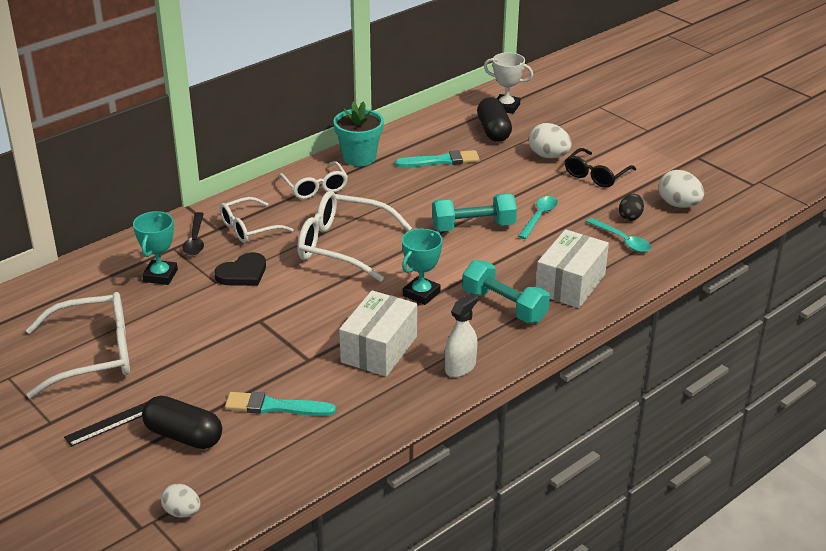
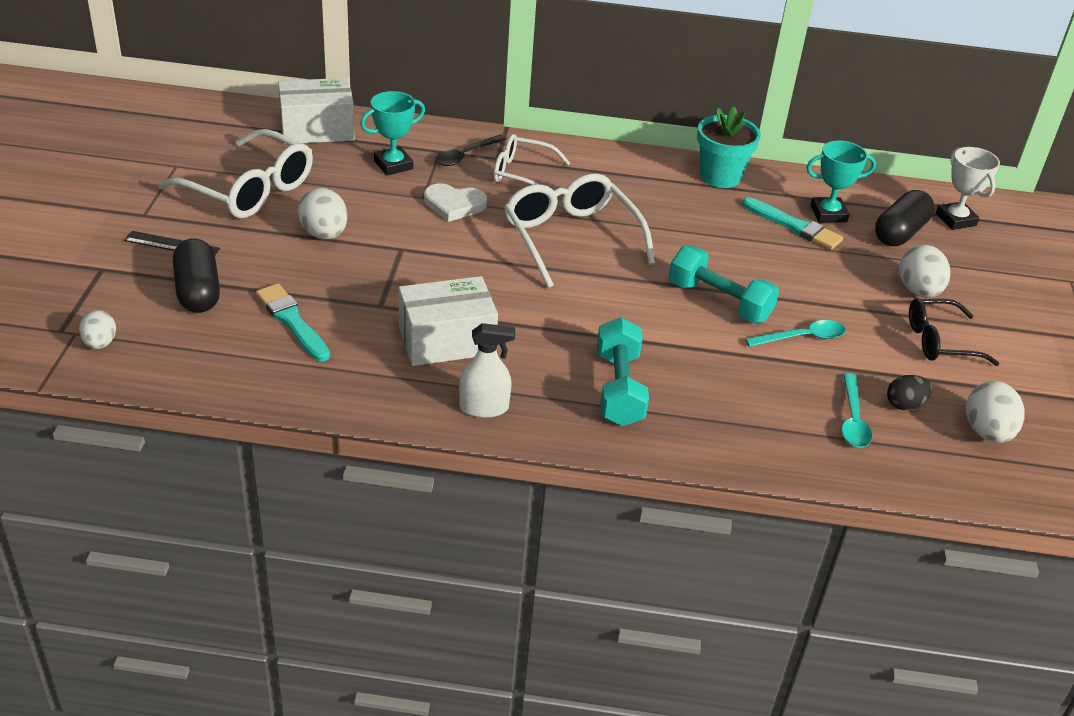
camera: 45 degrees right, 5 degrees up
(197, 345) = (324, 234): none -> white egg
(243, 273) = (454, 204): black heart -> white heart
(315, 187) = (635, 176): white glasses -> none
(421, 294) = (564, 323): turquoise trophy -> turquoise trophy (828, 214)
(570, 284) = (719, 418): white box -> white box (317, 129)

